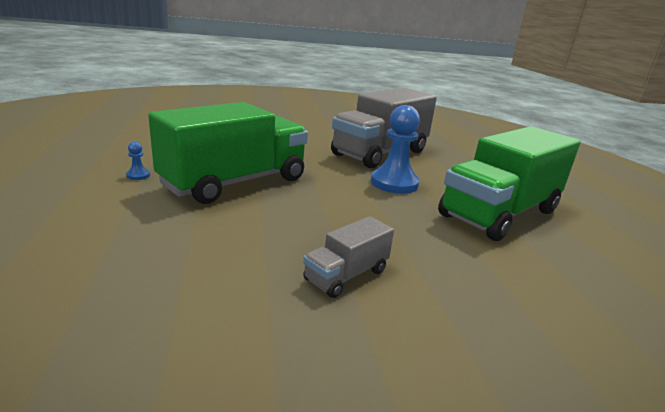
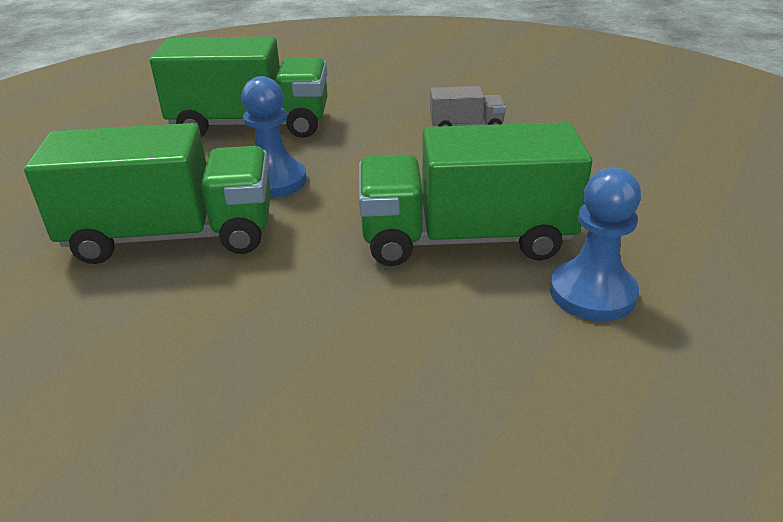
camera: 135 degrees left, 10 degrees up
(138, 175) = (592, 293): blue pawn -> blue pawn, size x2.42
(380, 153) = (172, 236): grey truck -> green truck

